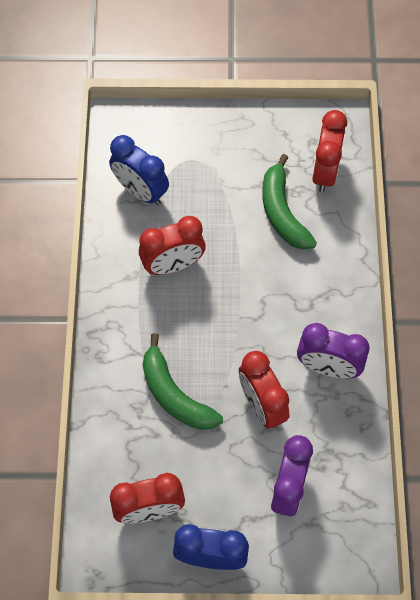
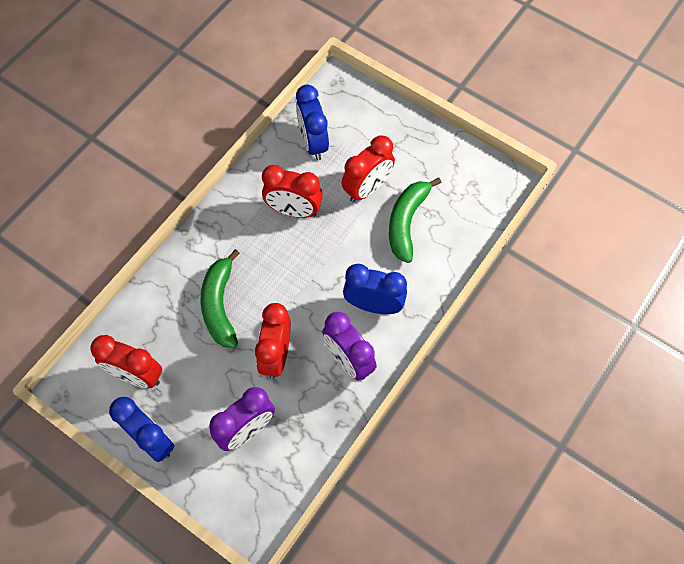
camera: 35 degrees right, 0 degrees up
(311, 304) = (373, 305): none -> blue clock
(325, 172) = (464, 212): red clock -> red clock (367, 188)

